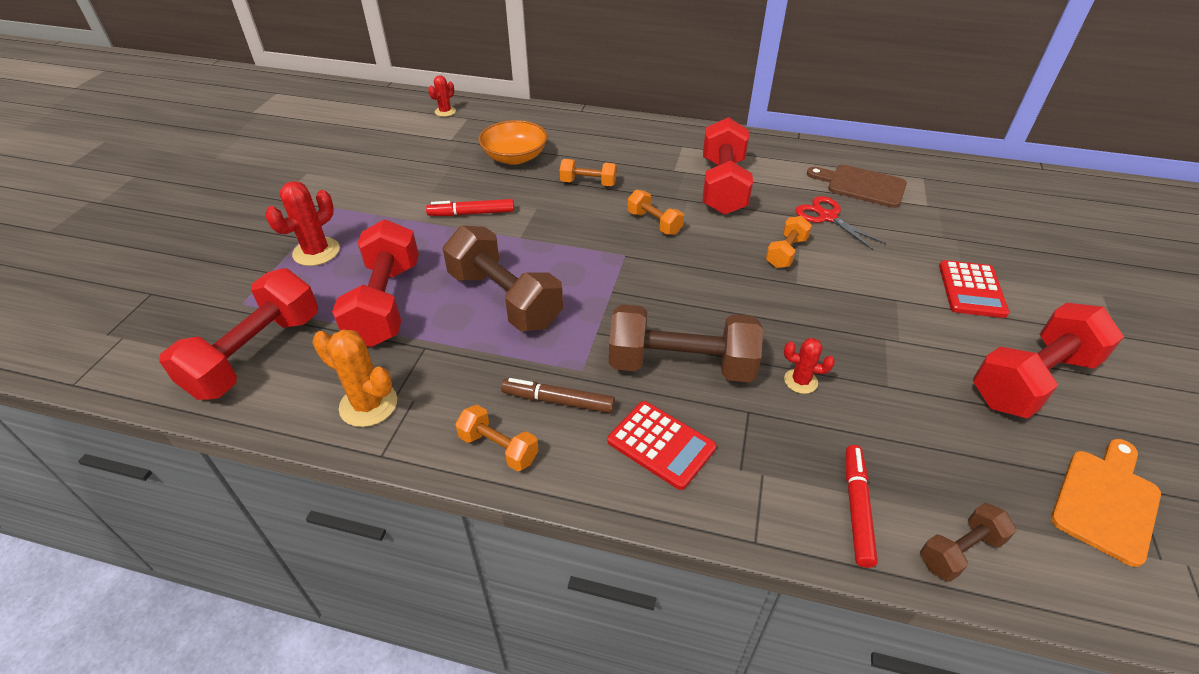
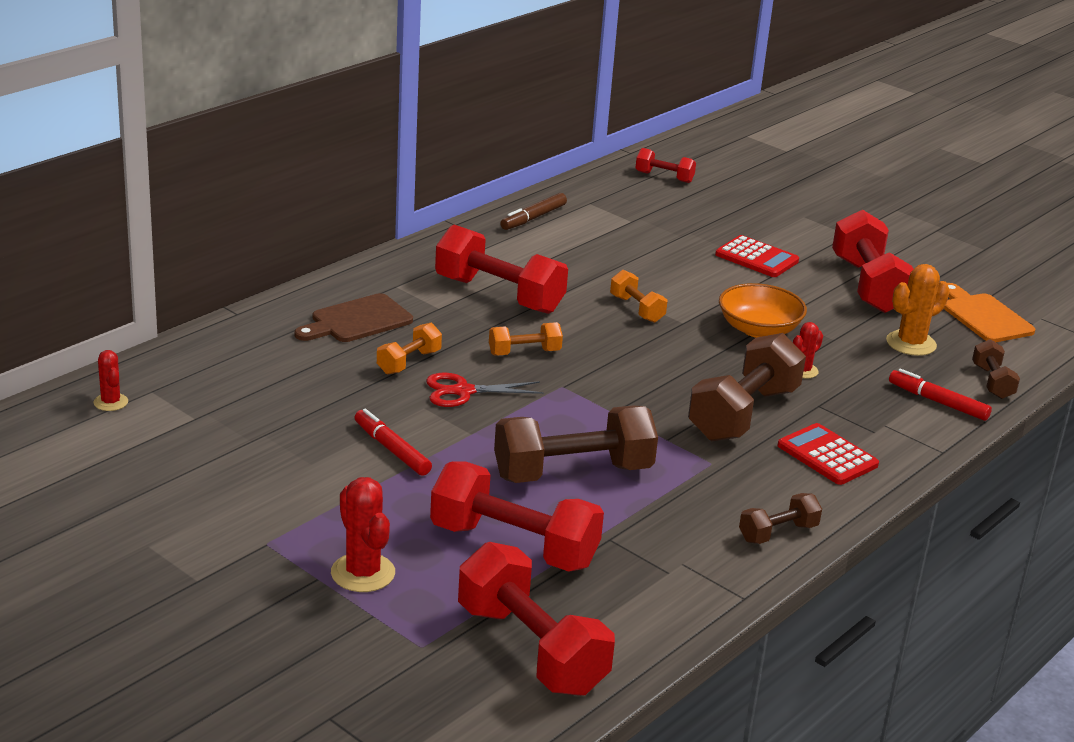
camera: 65 degrees left, 15 degrees down
(368, 405) = (670, 590): orange cactus -> orange cactus (911, 343)
(471, 213) = (392, 449): red marker -> red marker turned 120 degrees clockwise
(498, 448) = (778, 533): orange dumbbell -> brown dumbbell
(515, 157) = (297, 388): orange bowl -> orange bowl (759, 329)
(558, 401) = (742, 487): brown marker -> brown marker (533, 218)
(661, 444) = (827, 455): red calculator -> red calculator turned 105 degrees counterclockwise
(827, 217) = (603, 269): red scissors -> red scissors (463, 391)
(861, 185) = (572, 233): brown cutting board -> brown cutting board (357, 320)
(1031, 196) = (664, 177): none -> red dumbbell

